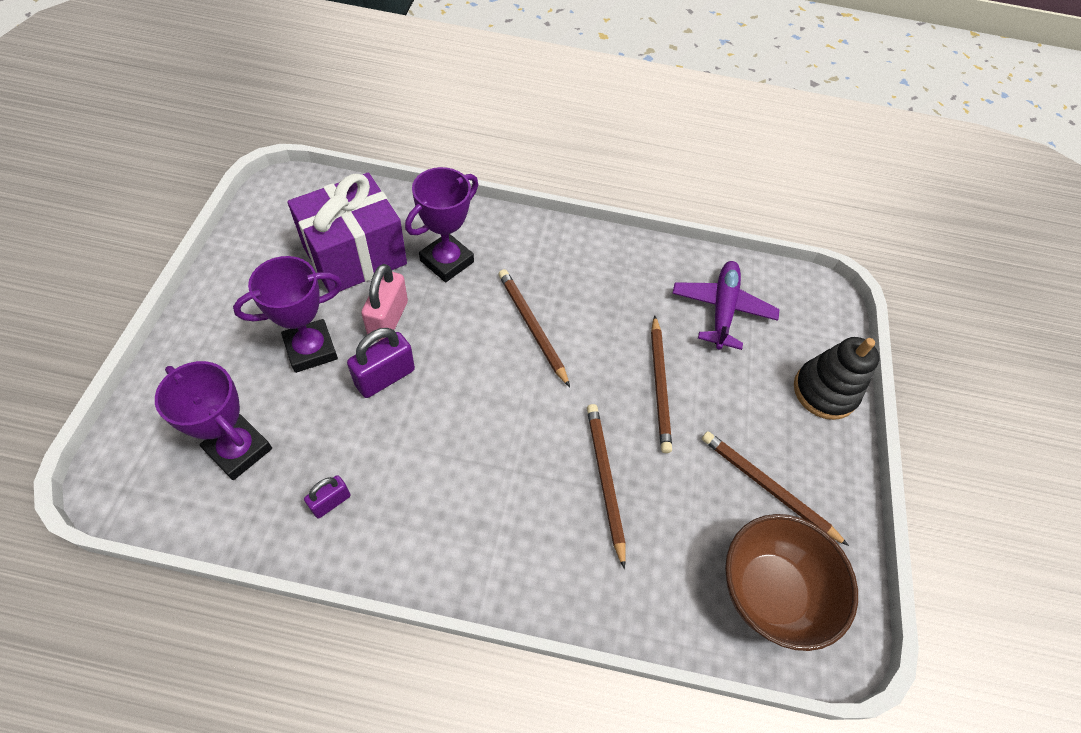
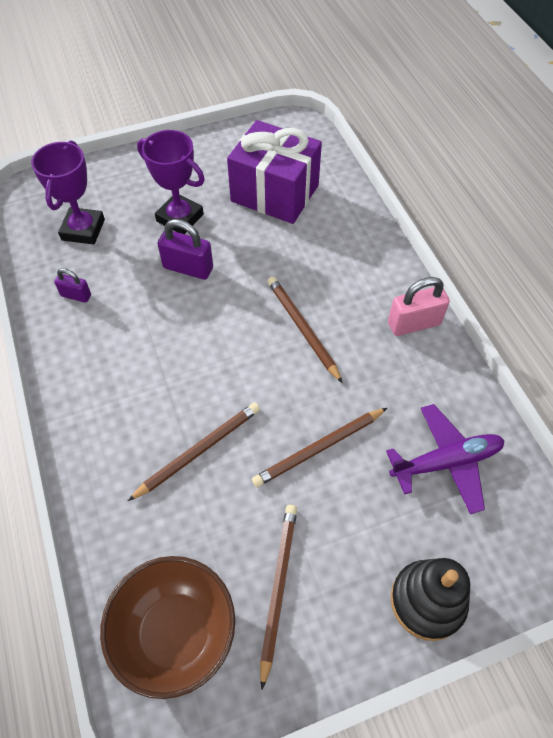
camera: 65 degrees right, 0 degrees up
(388, 319) = (236, 242): pink padlock -> pink padlock (414, 323)
(446, 261) = (317, 244): purple trophy -> none
(531, 327) = (302, 329): brown pencil -> brown pencil turned 60 degrees counterclockwise

